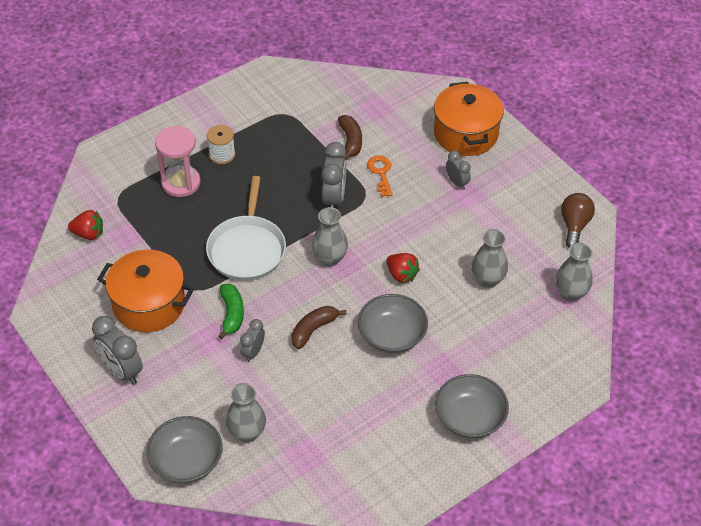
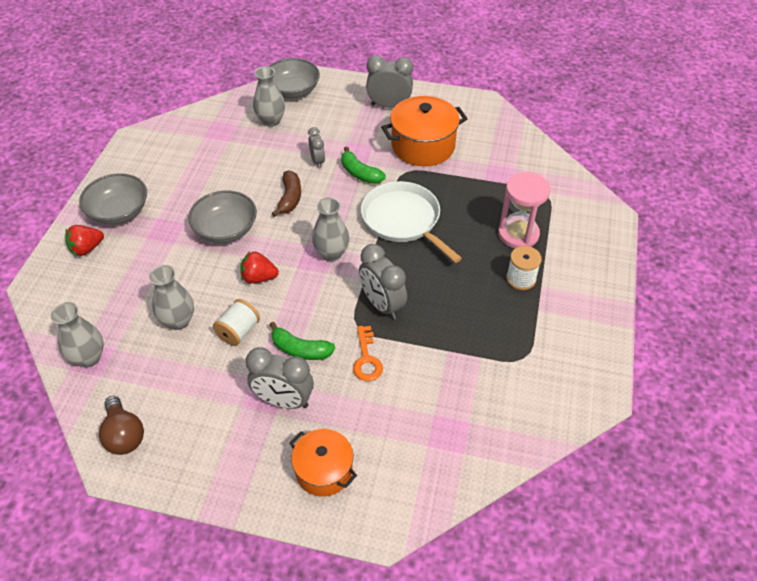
camera: 140 degrees right, 0 degrees up
(88, 234) = (526, 159): red strawberry -> red strawberry (87, 248)
(350, 141) = (429, 373): brown banana -> none
(381, 173) = (366, 359): orange key -> orange key turned 45 degrees clockwise
(418, 206) = (300, 349): none -> green banana
(450, 244) = (239, 331): none -> white spool
(457, 182) = (284, 401): grey clock -> grey clock, size x1.69
(465, 134) = (324, 470): orange pot -> orange pot, size x0.64

